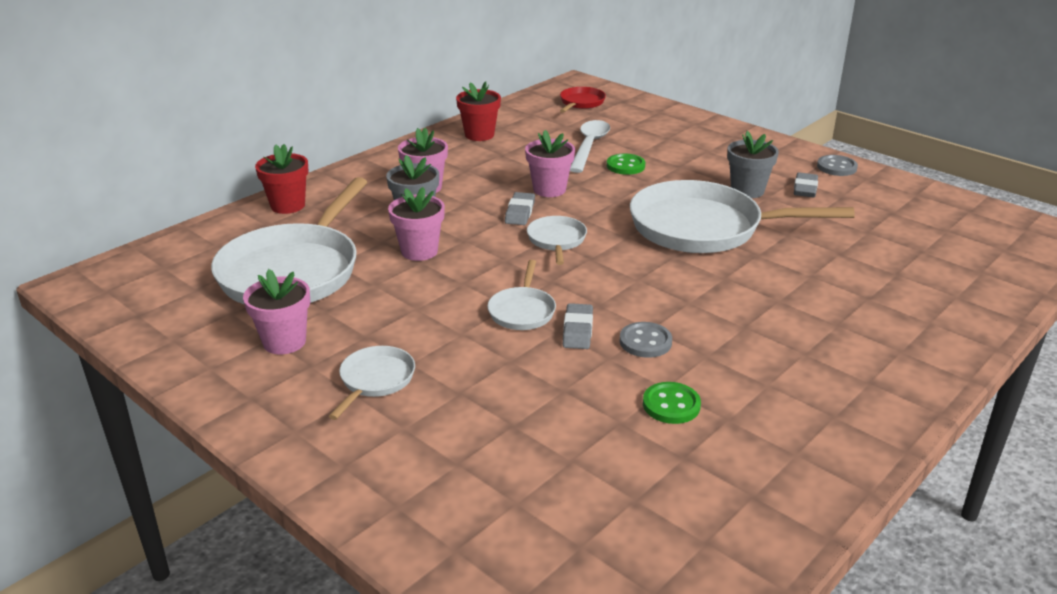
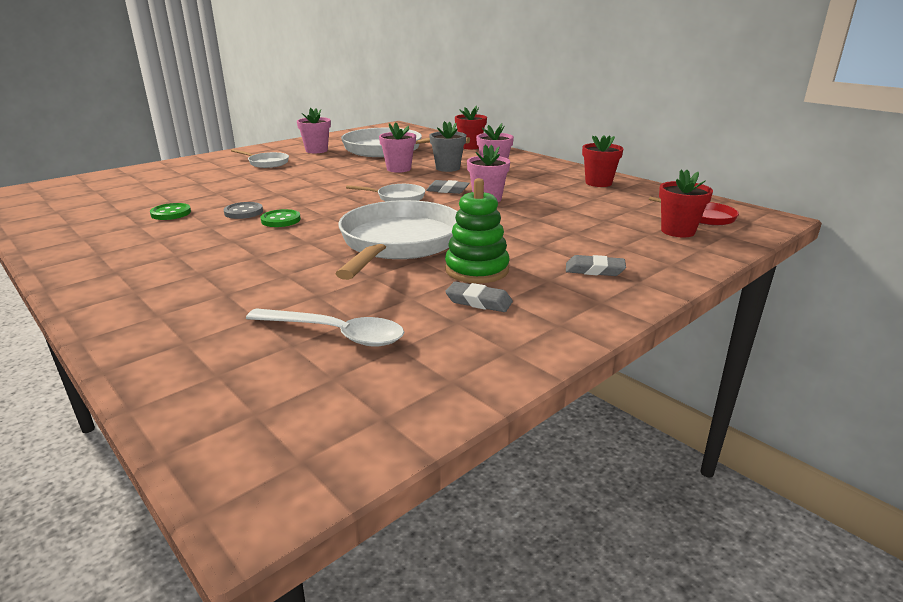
camera: 95 degrees right, 5 degrees down
(522, 311) = (308, 187): white pan -> none
(577, 330) = (274, 198): grey eraser -> grey eraser (594, 270)
(589, 146) = (583, 215): white spoon -> white spoon (335, 334)
(621, 115) = (678, 231): none -> red flower pot
(625, 166) = (538, 225): green button -> green button (281, 220)
(747, 190) = (477, 270): grey flower pot -> green stacking toy
(836, 167) = (546, 334): grey button -> none

